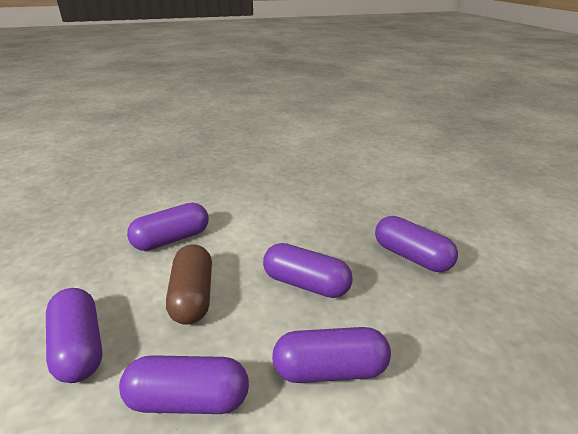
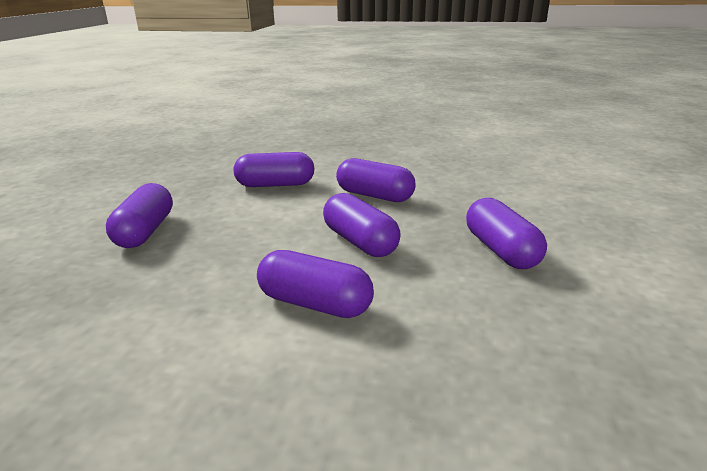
camera: 30 degrees right, 5 degrees down
(188, 399) = (185, 283): purple capsule -> purple capsule (374, 196)
(192, 296) = (253, 224): brown capsule -> none

